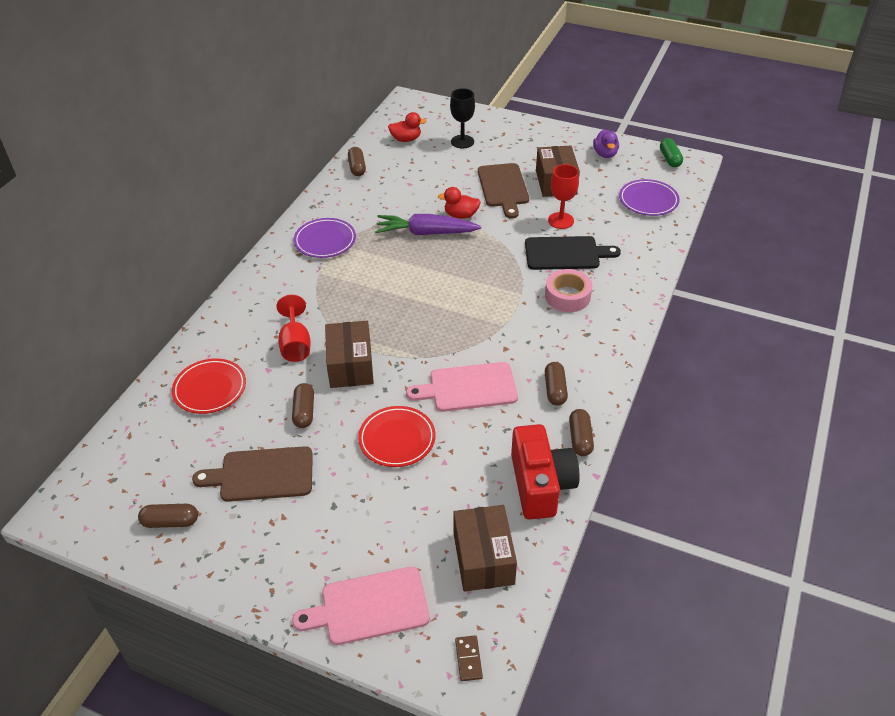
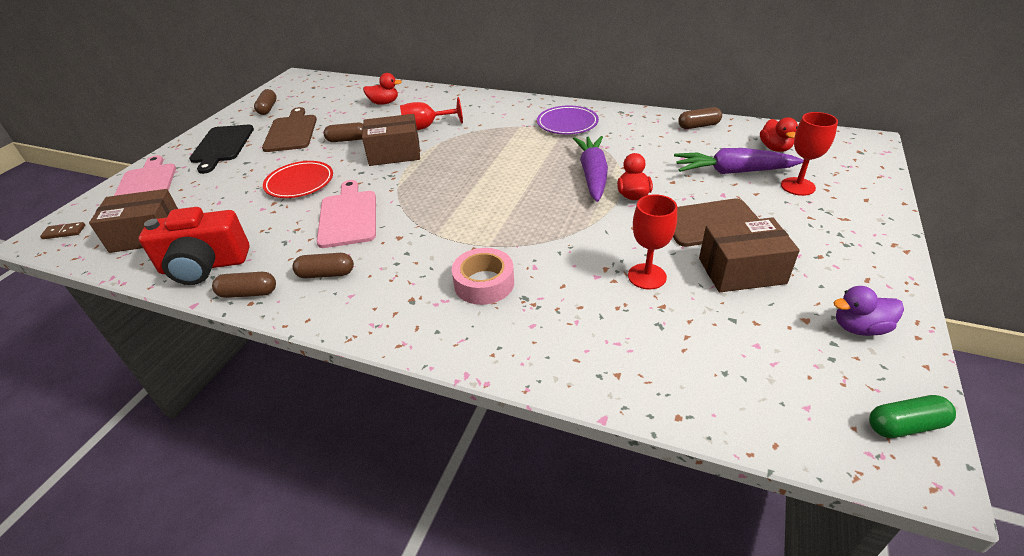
camera: 90 degrees right, 5 degrees down
(210, 389) = (384, 103): red plate -> red duck
(436, 164) = (732, 172): none -> purple carrot
(462, 141) = (797, 186): black goblet -> red goblet
(565, 253) = (572, 281): black cutting board -> black cutting board (222, 146)
(648, 200) = (738, 381): purple plate -> none

